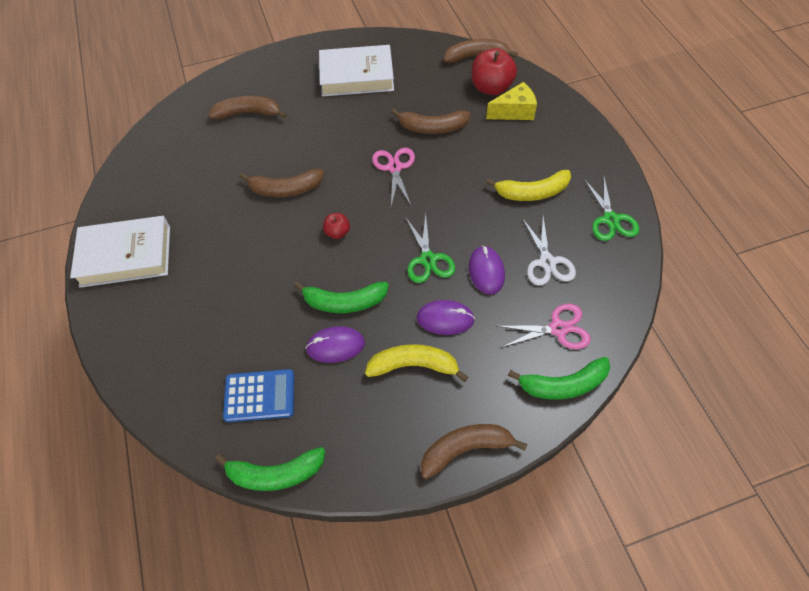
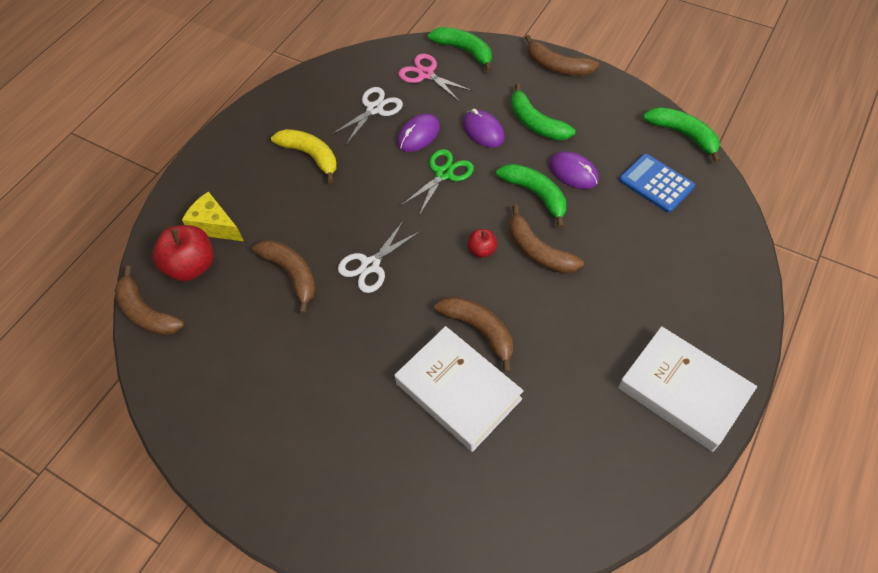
camera: 130 degrees left, 0 degrees up
(248, 113) = (419, 465): brown banana -> brown banana (538, 251)
(357, 76) = (267, 403): white book -> white book (458, 391)
(395, 168) = (370, 265): pink scissors -> white scissors
(414, 365) = (536, 123): yellow banana -> green banana
(610, 219) = (297, 98): green scissors -> none

